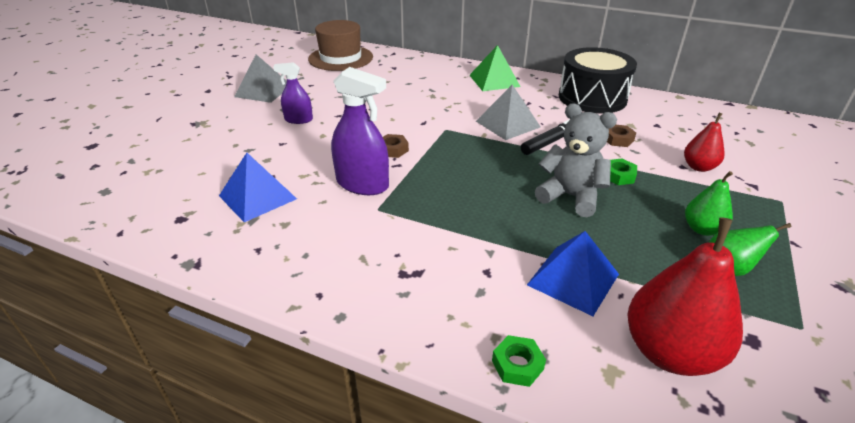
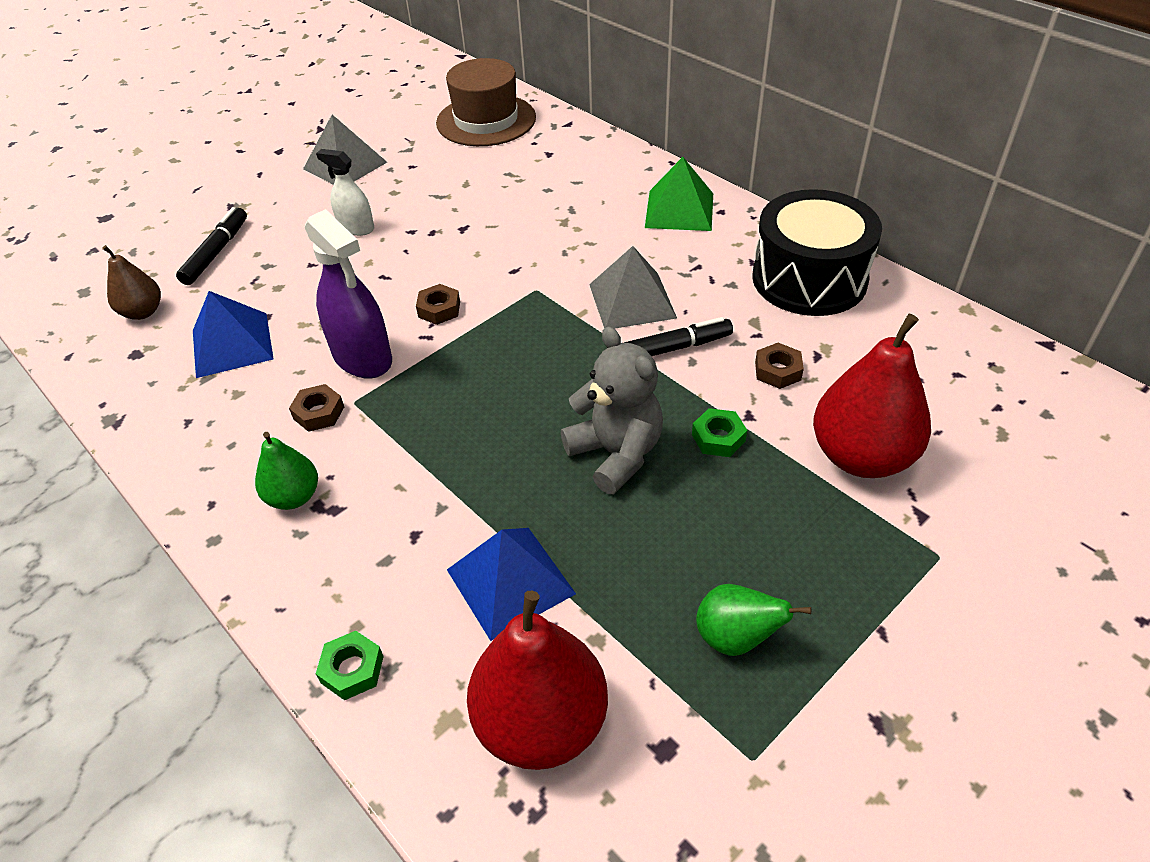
camera: 25 degrees right, 10 degrees up
(167, 193) = (143, 312): none -> brown pear
(202, 150) = (216, 253): none -> black marker
(298, 120) = (356, 228): purple spray bottle -> white spray bottle
(357, 221) = (319, 413): none -> brown nut
(698, 167) = (861, 457): red pear -> red pear, size x1.83
(702, 229) = (759, 564): green pear -> green pear (294, 497)

